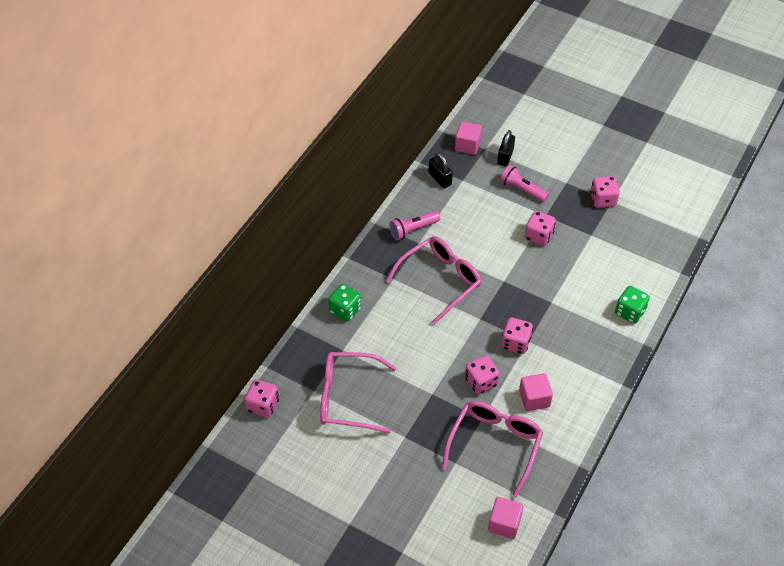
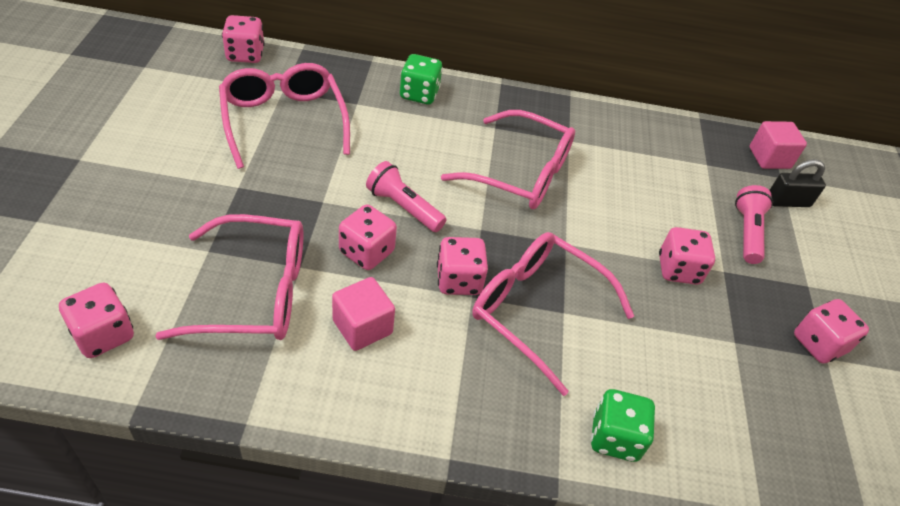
camera: 60 degrees right, 5 degrees down
(413, 229) = (586, 131): pink flashlight -> pink flashlight (403, 207)
(440, 179) = (689, 141): black padlock -> none
(504, 523) = (103, 335): pink cube -> pink dice
(546, 314) = (537, 310): none -> pink glasses

